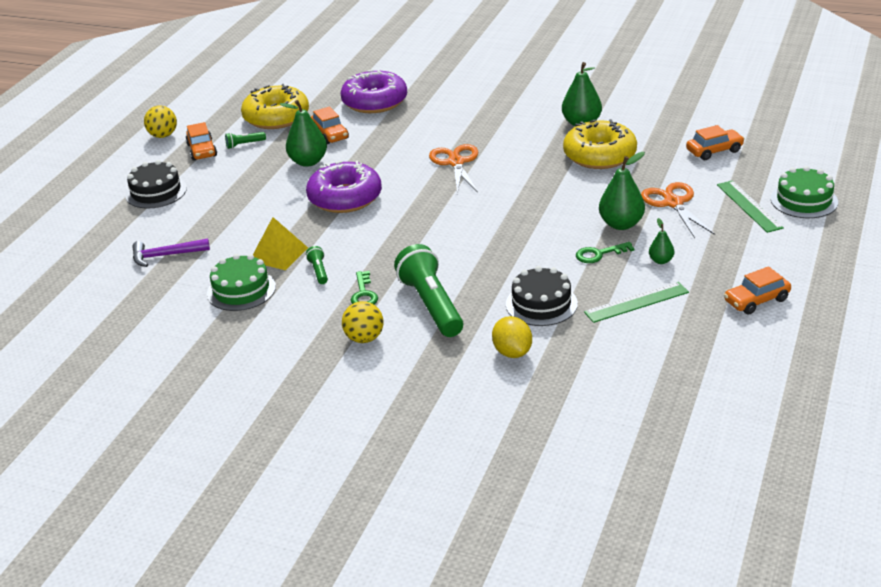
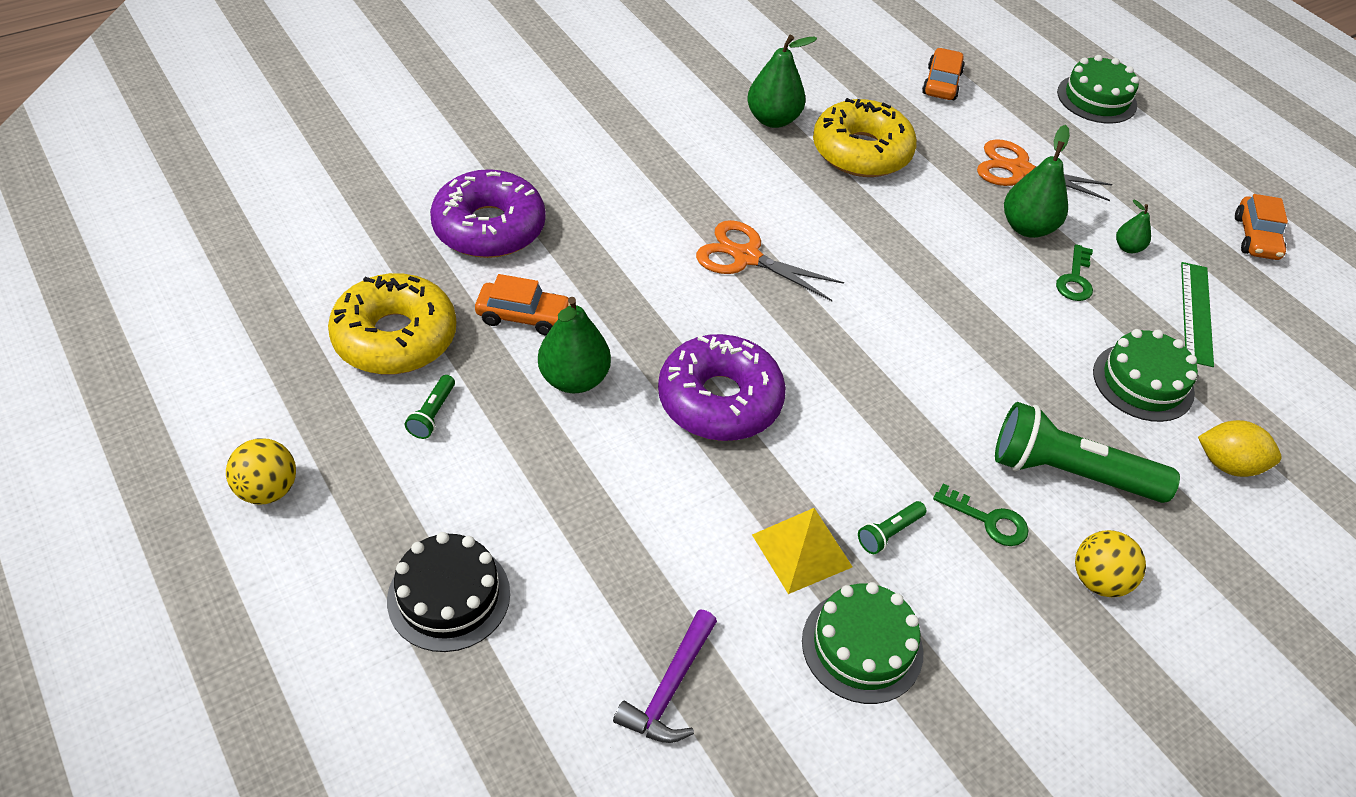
camera: 60 degrees left, 15 degrees up
(202, 150) = (384, 470): orange car -> none
(319, 271) = (889, 533): green flashlight -> green flashlight turned 60 degrees counterclockwise
(541, 304) = (1143, 382): black cake -> green cake
(749, 206) = (1074, 132): green ruler -> none

